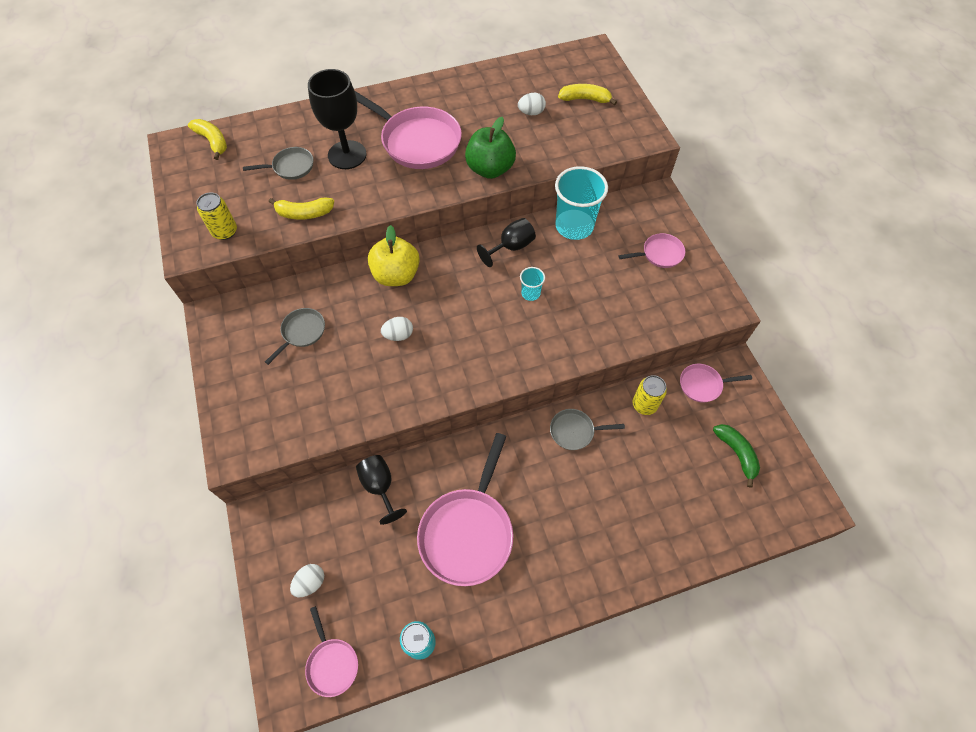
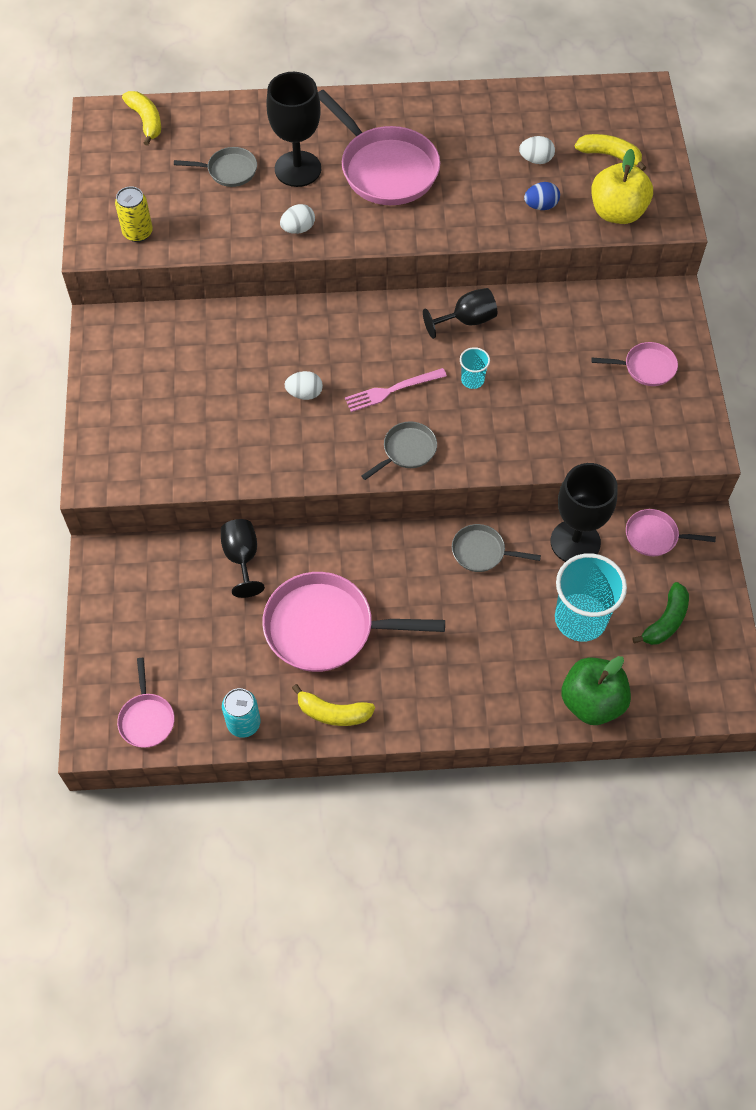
camera: 15 degrees right, 0 degrees up
(302, 332) = (196, 366): grey pan -> grey pan (406, 451)
(304, 213) = (231, 230): yellow banana -> yellow banana (333, 713)
(310, 583) = (143, 636): white egg -> white egg (298, 229)
(396, 275) = (320, 324): yellow apple -> yellow apple (617, 212)
(468, 531) = (327, 628): pink pan -> pink pan turned 60 degrees clockwise
(469, 316) = (392, 390): none -> pink fork
(490, 169) = (462, 221): green apple -> green apple (592, 702)
(546, 146) = (541, 206): none -> blue egg
(574, 226) = (552, 311): turquoise cup -> turquoise cup (580, 619)
(644, 404) = (575, 542): yellow can -> black goblet
(736, 453) = (665, 621): green banana -> green banana turned 45 degrees clockwise

